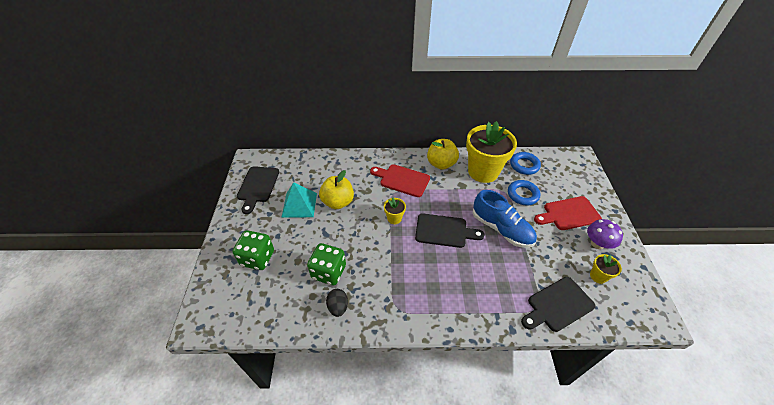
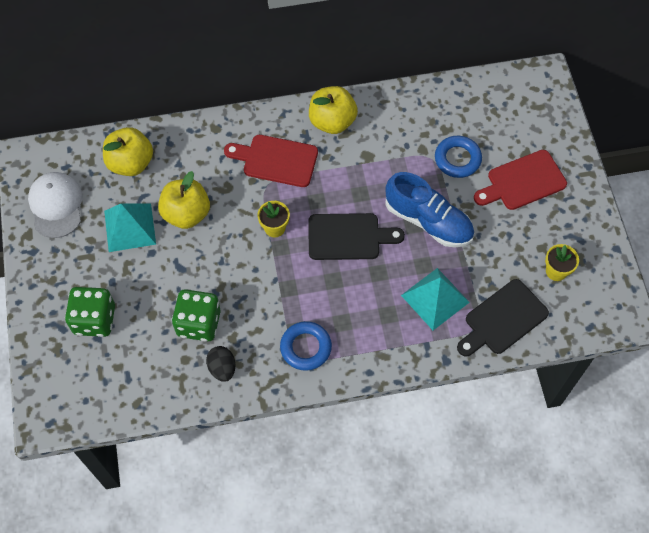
camera: 10 degrees left, 15 degrees up
(257, 186) = (56, 205): black cutting board -> white cap
(311, 170) = (131, 163): none -> yellow apple
(483, 171) = (397, 126): yellow flower pot -> none
(504, 281) = (435, 298): none -> turquoise pyramid
(524, 165) = (459, 105): blue ring -> blue ring (306, 347)
(597, 243) = (559, 223): purple mushroom -> none

